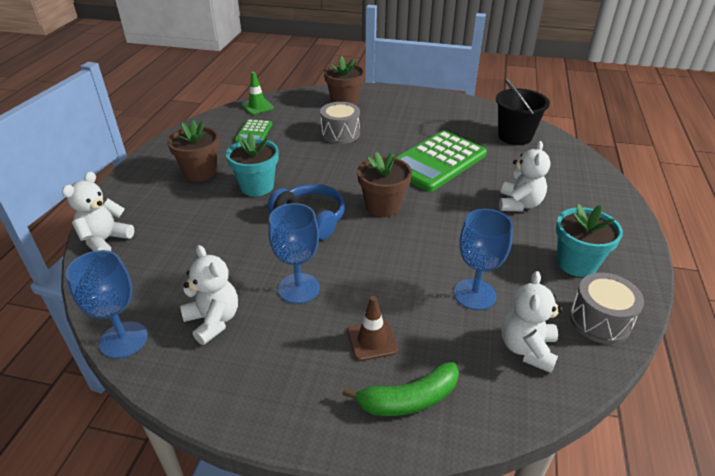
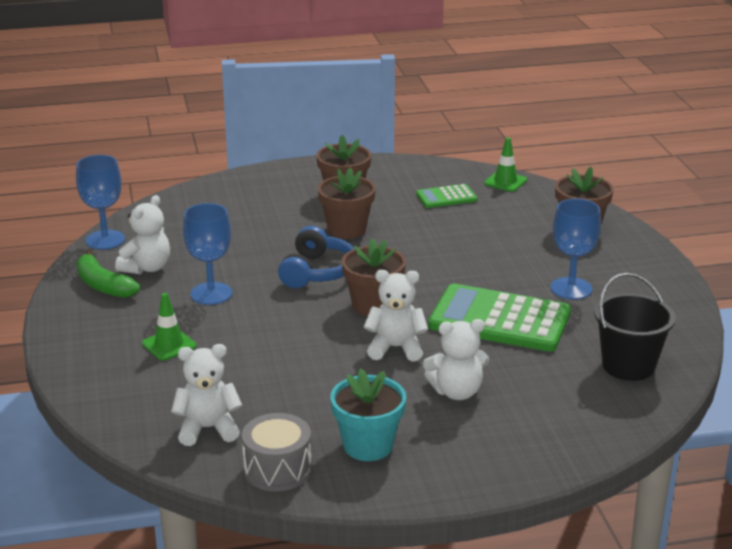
camera: 65 degrees right, 10 degrees down
(105, 240) = (209, 191): white teddy bear -> white teddy bear (395, 348)
(257, 186) = (346, 229): turquoise flower pot -> brown flower pot
(340, 134) = (498, 245): grey drum -> none
(372, 340) = (169, 345): brown traffic cone -> green traffic cone
(408, 399) = (112, 377): green banana -> green banana (103, 285)
(474, 294) = (267, 387): blue goblet -> blue goblet (571, 288)

